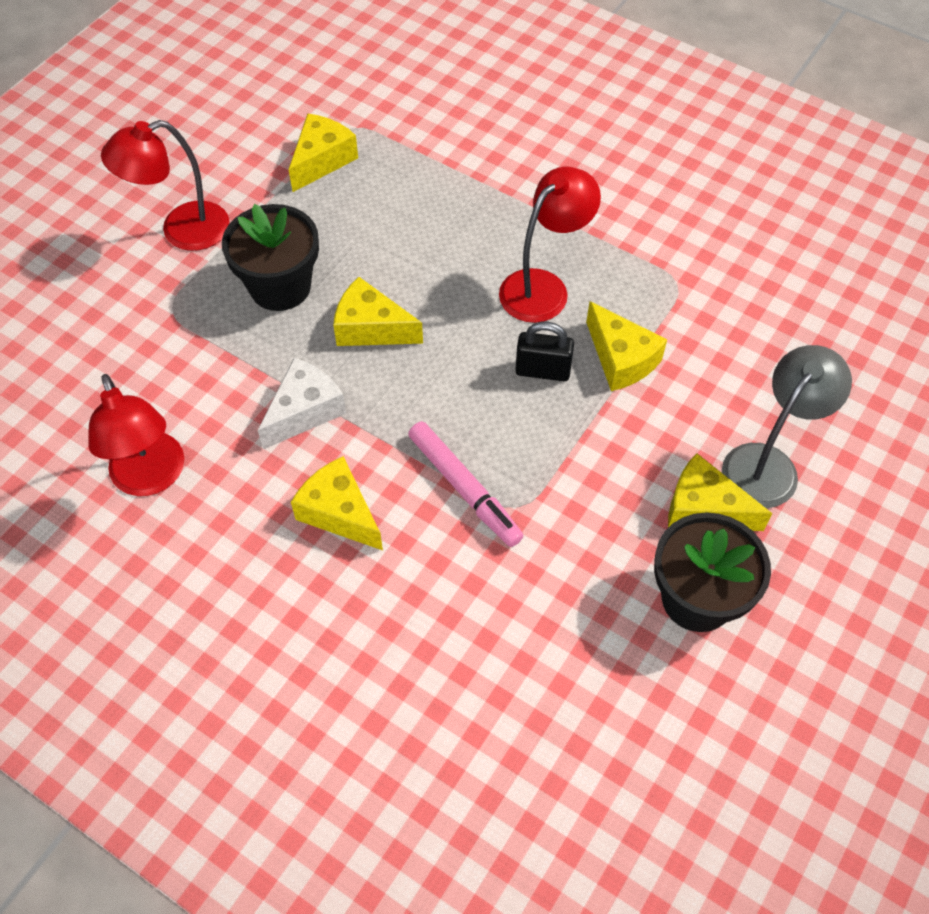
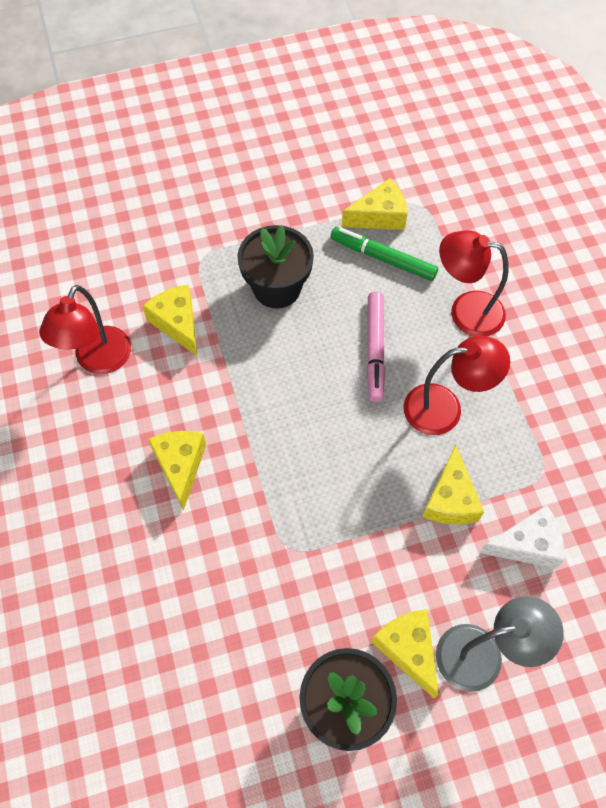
camera: 40 degrees right, 5 degrees up
(182, 231) = (252, 209): red lamp -> red lamp (465, 311)
(304, 411) = (218, 383): white cheese -> white cheese (526, 544)
(361, 195) = (383, 258): none -> green marker
(371, 328) = (307, 356): yellow cheese -> yellow cheese (177, 323)
(464, 488) = (267, 509): pink marker -> pink marker (375, 349)
(542, 371) = (389, 467): black padlock -> none

